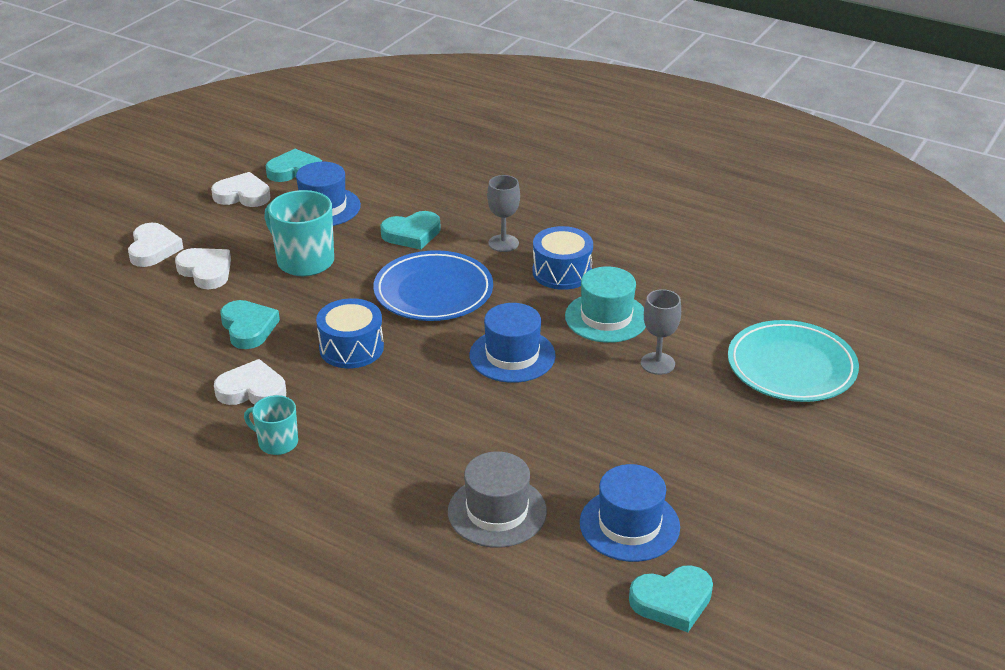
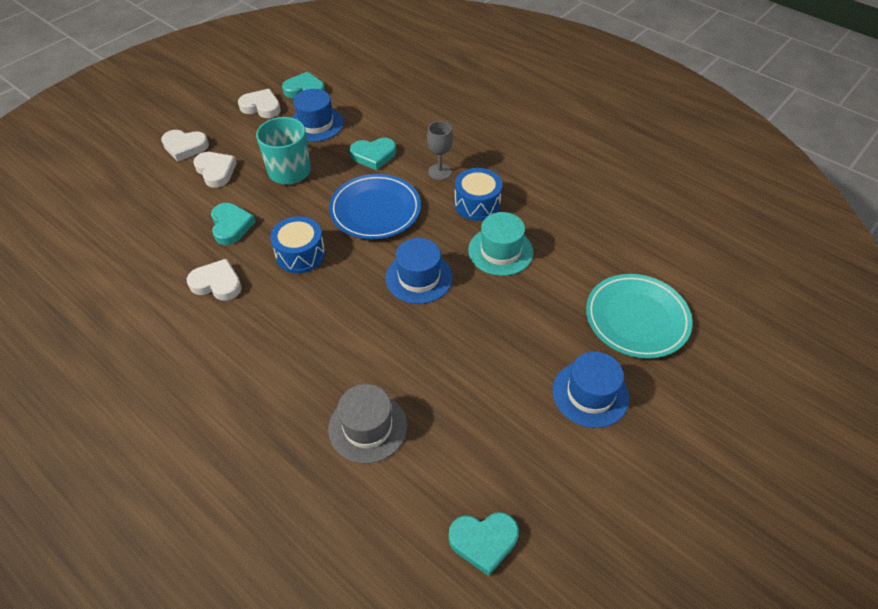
camera: 10 degrees right, 15 degrees up
(153, 249) = (185, 147): white heart -> white heart turned 90 degrees clockwise
(277, 442) = (221, 335): turquoise mug -> none
(629, 525) = (468, 457): blue hat -> blue hat (590, 394)
(657, 363) = (530, 301): grey goblet -> none

